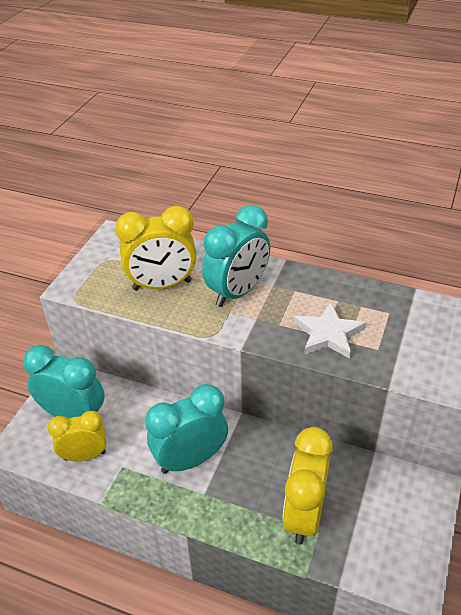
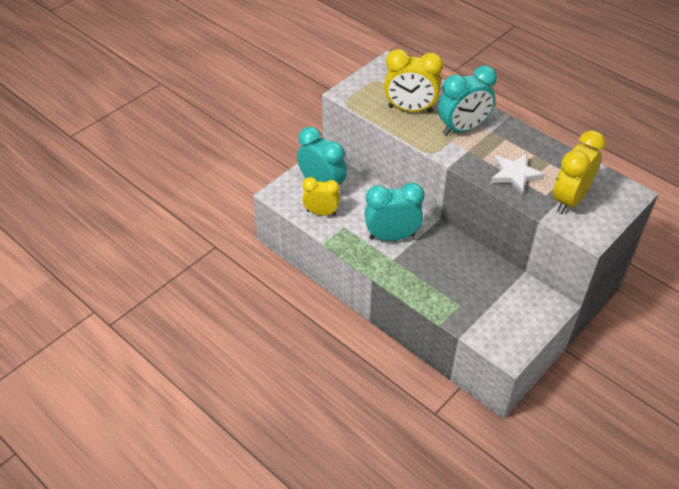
camera: 20 degrees right, 5 degrees up
(304, 514) = (455, 292): yellow clock -> yellow clock (569, 200)

